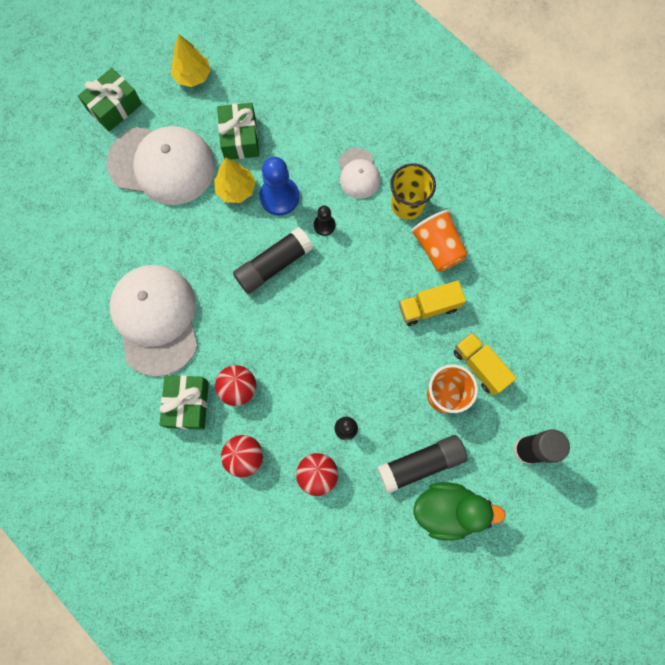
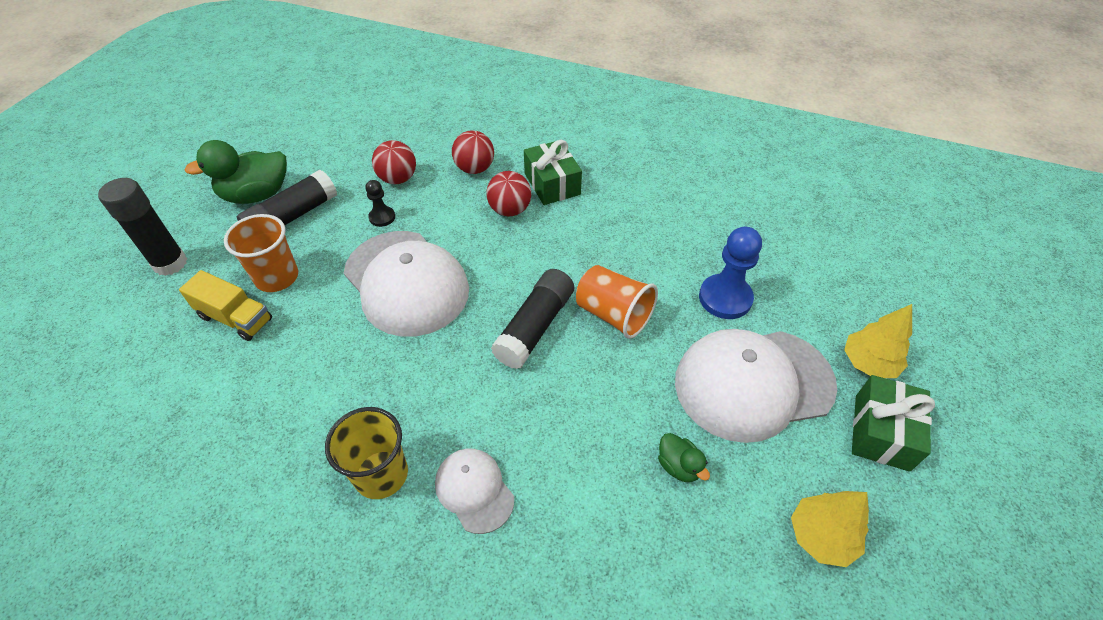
camera: 155 degrees right, 25 degrees down
(156, 319) = (631, 232): white cap -> white cap (406, 282)
(236, 189) = (636, 393): yellow tree -> yellow tree (868, 363)
(240, 138) = (679, 466): green gift -> green duck
(279, 197) = (573, 408): blue pawn -> blue pawn (725, 298)
(324, 225) = (493, 397): black pawn -> none
(428, 307) = (315, 355): yellow truck -> none
(437, 248) = (319, 431): orange cup -> orange cup (613, 314)

